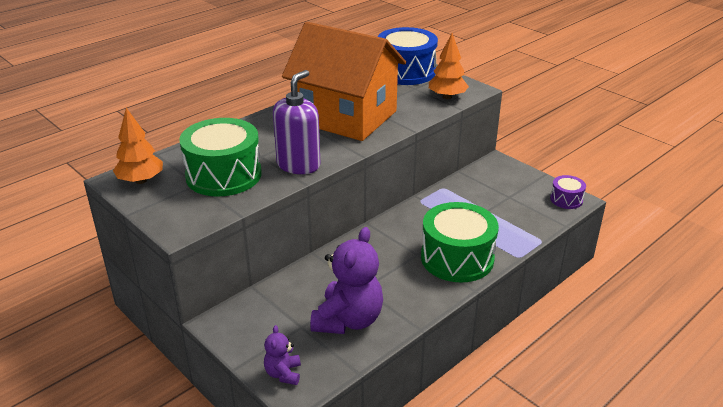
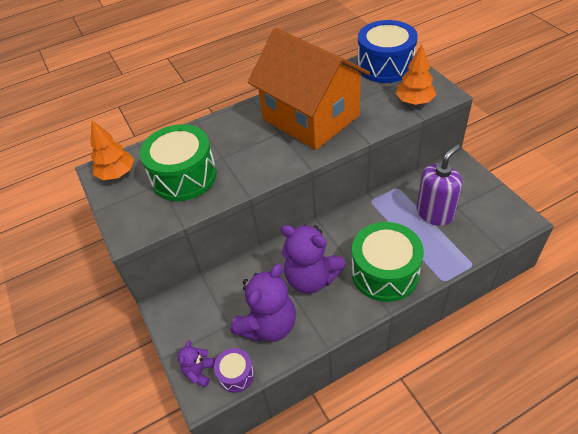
camera: 20 degrees right, 15 degrees up
(298, 165) = (250, 172): purple soap dispenser -> purple soap dispenser (434, 213)
(380, 273) = (311, 278): none -> purple teddy bear
(566, 199) = (513, 218): purple drum -> purple drum (236, 374)

